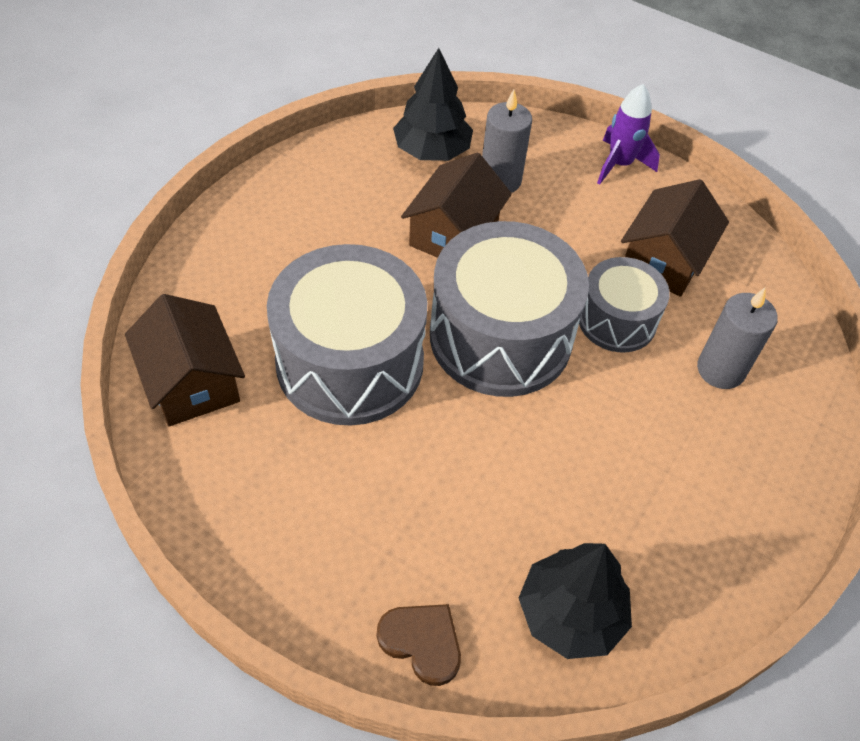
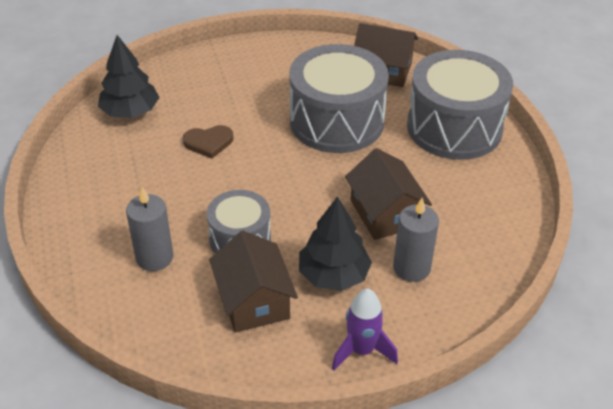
camera: 135 degrees right, 10 degrees down
(422, 642) = (179, 69): brown heart -> brown heart (208, 142)
(432, 151) = (475, 252): black tree -> black tree (333, 275)
(500, 337) = (288, 183): grey drum -> grey drum (454, 127)

